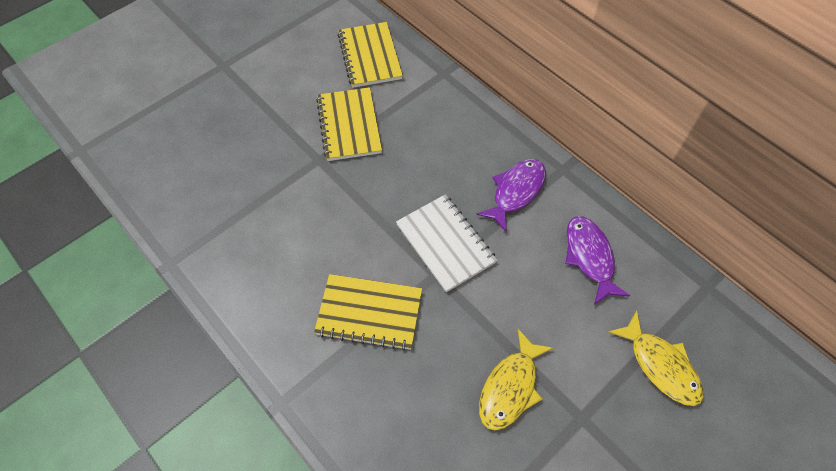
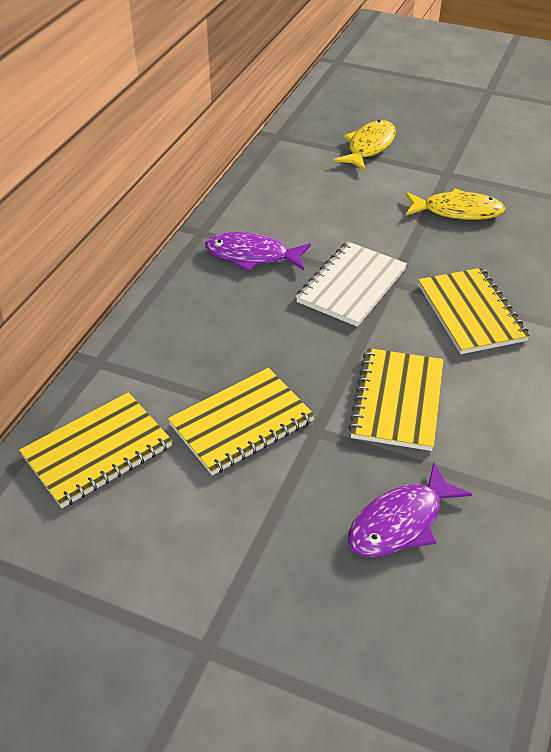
camera: 115 degrees left, 15 degrees down
(314, 215) = (397, 401): none -> yellow notebook
(589, 257) = (296, 196): purple fish -> purple fish (400, 522)

